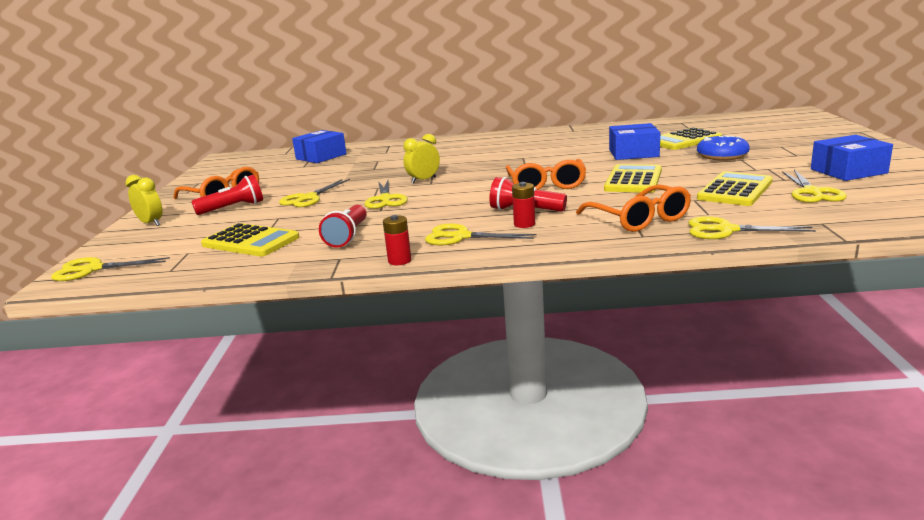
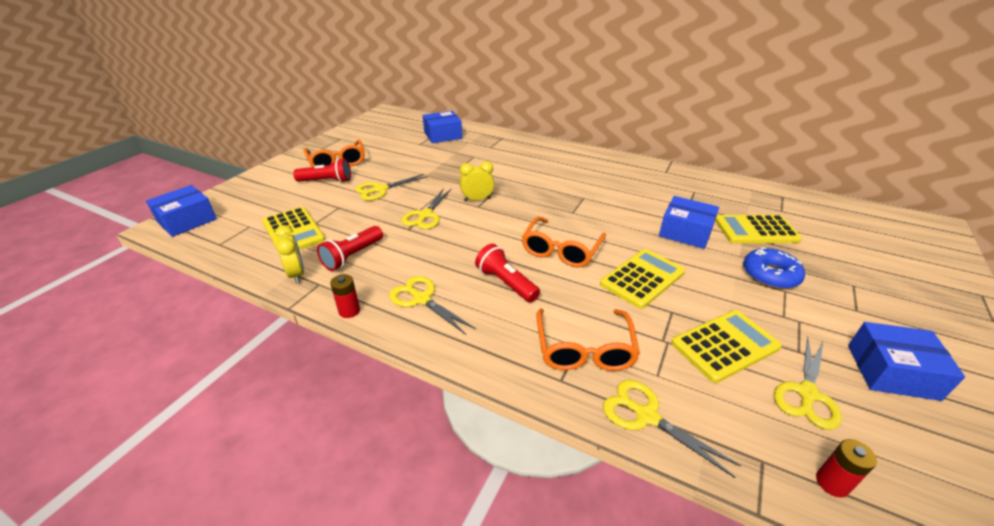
camera: 25 degrees right, 15 degrees up
(92, 269) = (187, 220): yellow scissors -> blue box
(151, 223) = (267, 178): yellow clock -> yellow clock (297, 274)
(524, 224) = (484, 305): red battery -> red battery (832, 483)

